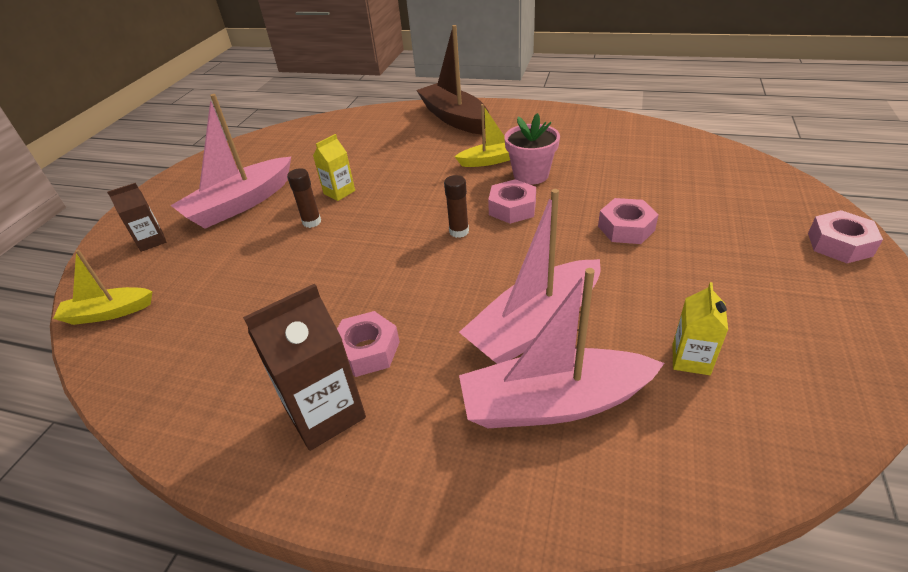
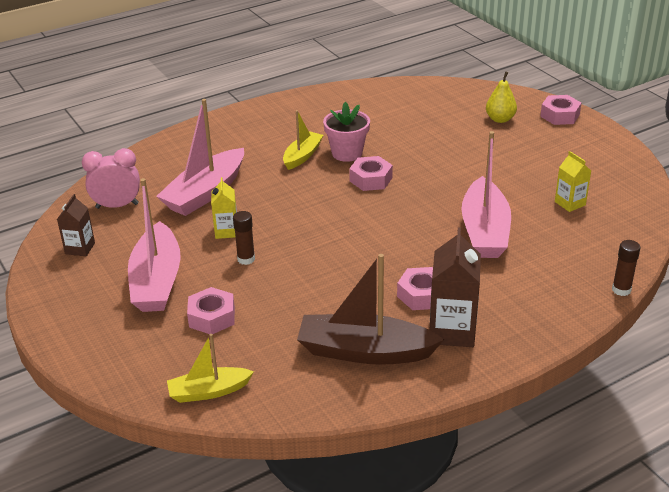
camera: 50 degrees left, 5 degrees down
(108, 313) = (209, 391): yellow boat -> yellow boat turned 45 degrees clockwise
(151, 241) = (134, 343): brown carton -> brown carton (80, 248)
(316, 138) = (117, 206): none -> pink clock
(454, 118) = (215, 138): brown boat -> brown boat (365, 351)
(459, 231) = (361, 209): brown glue stick -> brown glue stick (621, 290)
(553, 403) = (544, 256): pink boat -> pink boat (205, 193)
(626, 228) = (453, 158): pink nut -> pink nut (212, 317)
(746, 213) = (500, 119): none -> yellow pear

